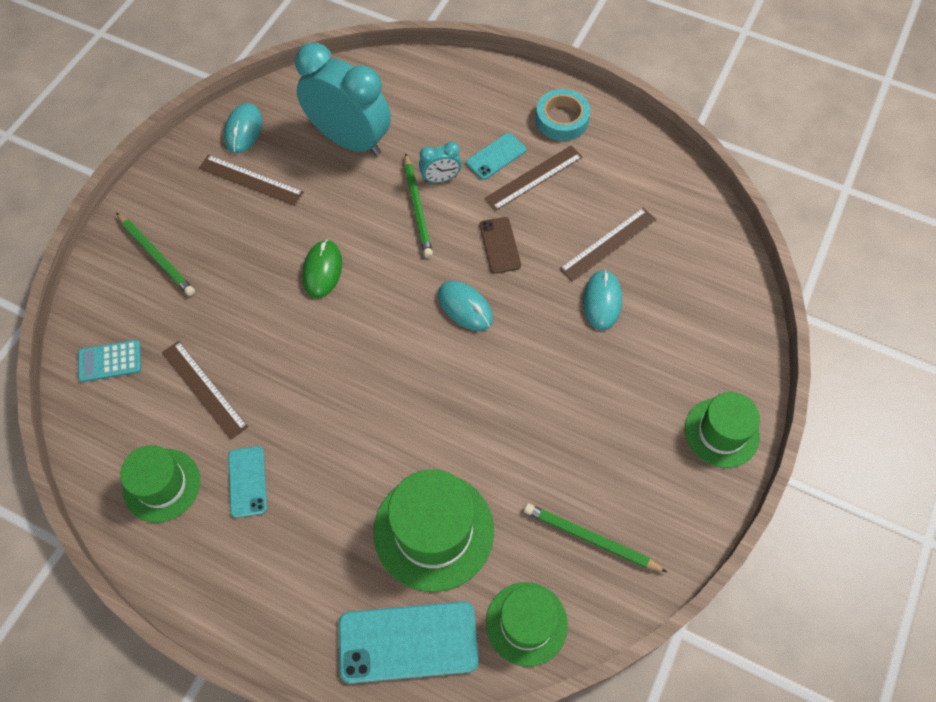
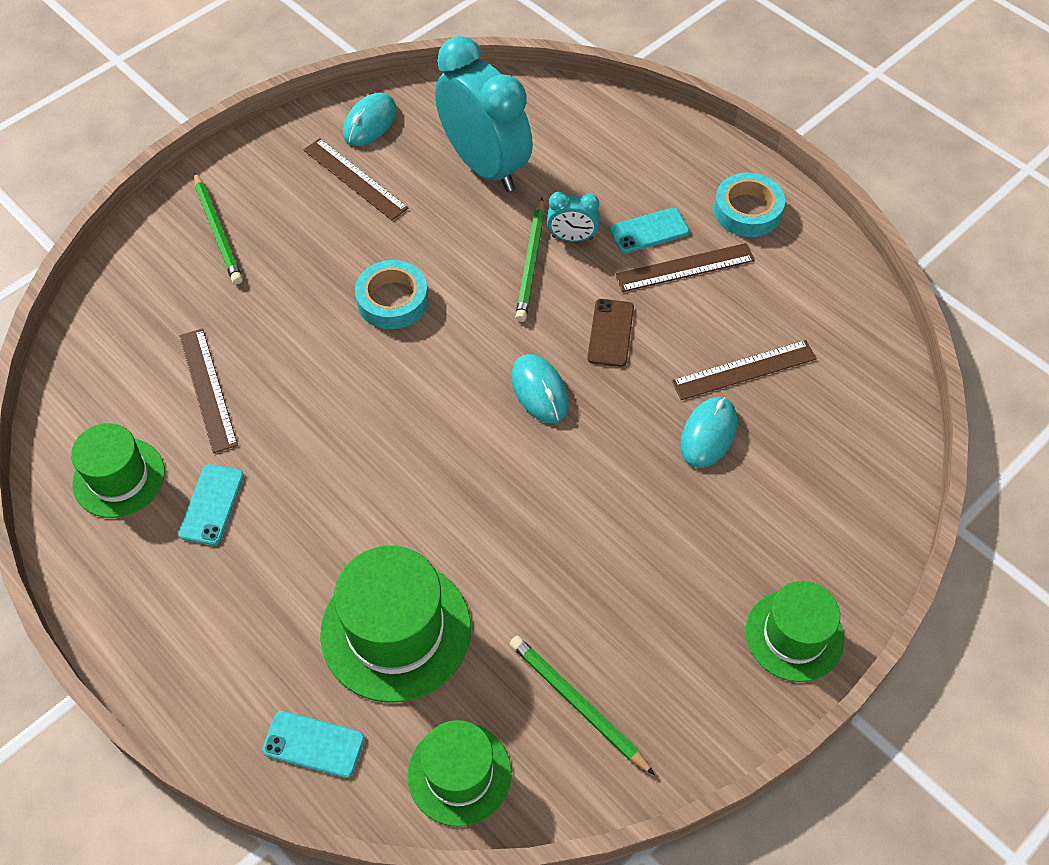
camera: 20 degrees right, 5 degrees down
(110, 361) = (121, 328): turquoise calculator -> none
(322, 270) = (392, 300): green mouse -> turquoise tape
(408, 642) = (313, 744): turquoise phone -> turquoise phone, size x0.56

